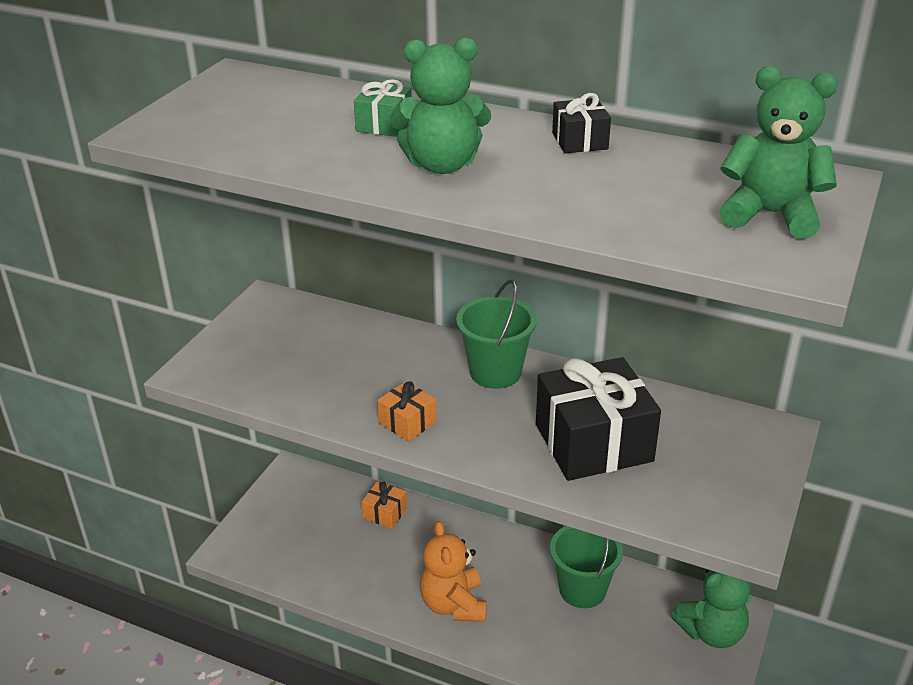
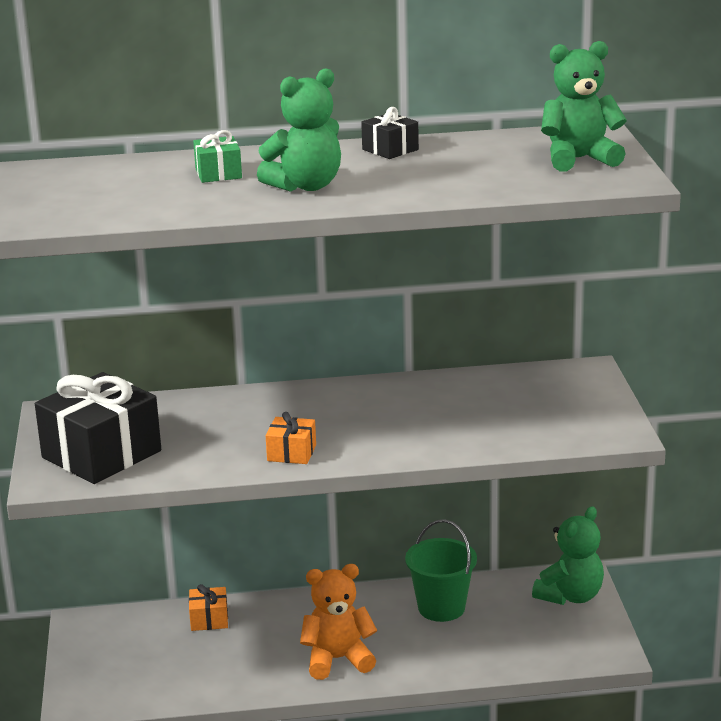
camera: 30 degrees left, 10 degrees down
(453, 604) = (338, 659): orange teddy bear -> orange teddy bear turned 120 degrees clockwise
(495, 372) = (330, 400): green bucket -> none
(593, 443) = (458, 418): black gift -> black gift (101, 454)

